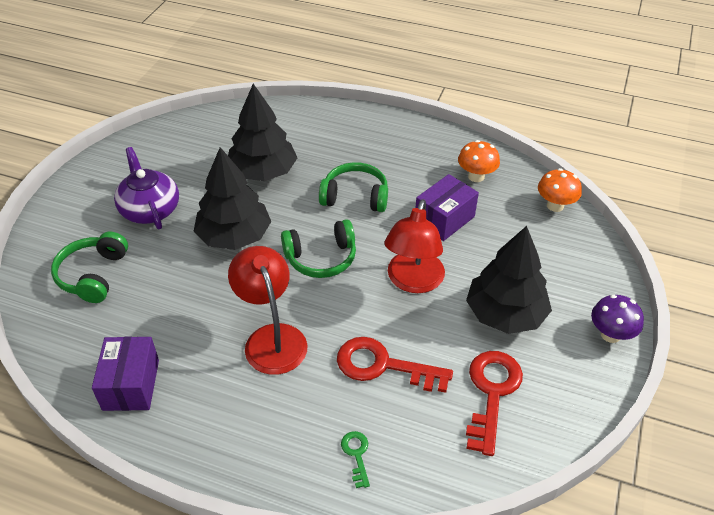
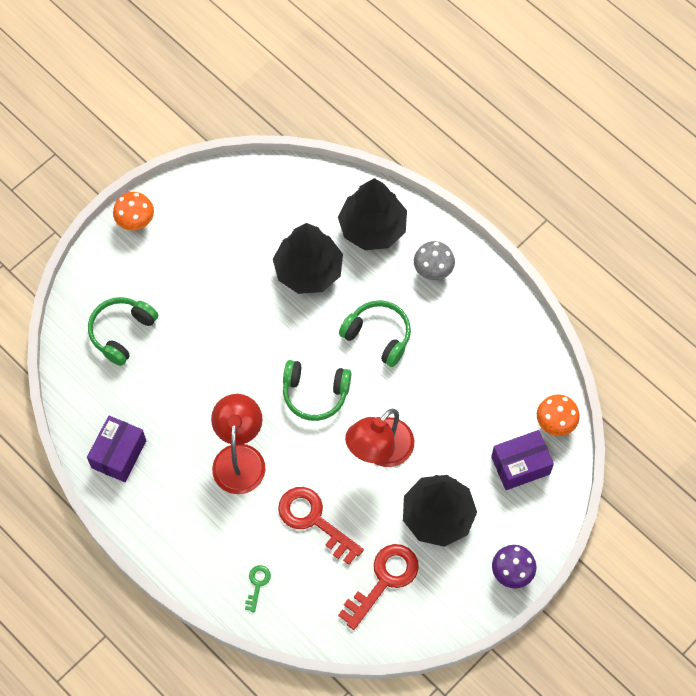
camera: 25 degrees right, 20 degrees up
(150, 209) = (191, 276): purple teapot -> none
(234, 236) = (252, 338): black tree -> black tree (372, 227)
(375, 140) = (433, 270): none -> grey mushroom
(444, 219) = (444, 396): purple box -> purple box (520, 465)
(476, 176) = (503, 357): orange mushroom -> orange mushroom (135, 221)

